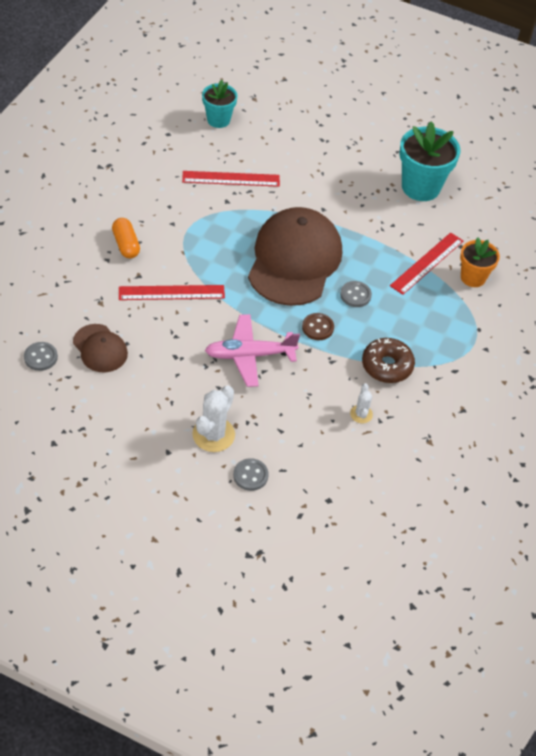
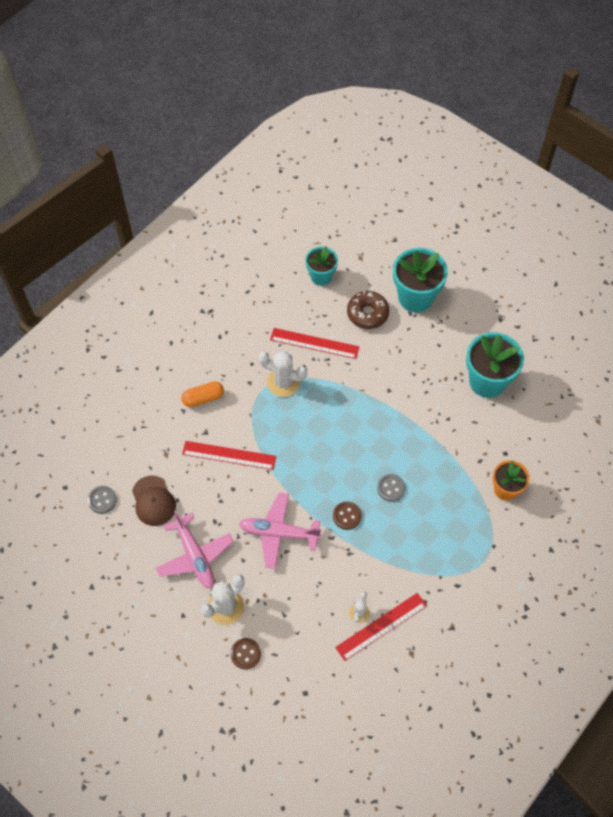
camera: 20 degrees right, 10 degrees up
(126, 244) = (203, 398): orange capsule -> orange capsule turned 75 degrees clockwise
(163, 393) = (195, 556): none -> pink plane
(209, 218) = (283, 382): none -> white cactus
(250, 475) = (245, 654): grey button -> brown button
(294, 260) = (346, 441): brown cap -> none
(322, 125) = (415, 297): none -> turquoise flower pot
(387, 366) = (397, 568): brown donut -> brown donut (367, 313)
(427, 263) = (467, 466): red ruler -> red ruler (381, 626)

